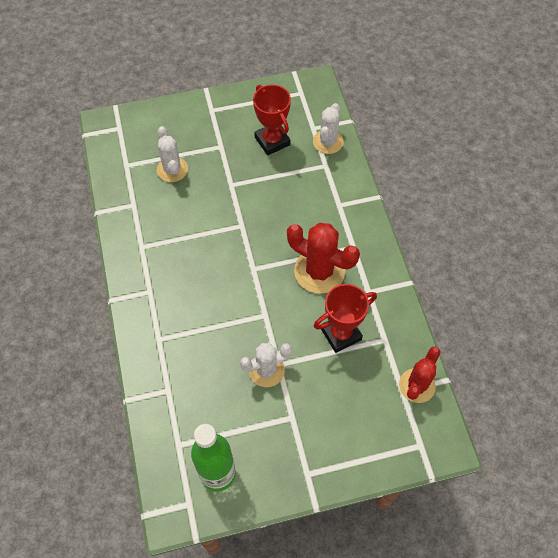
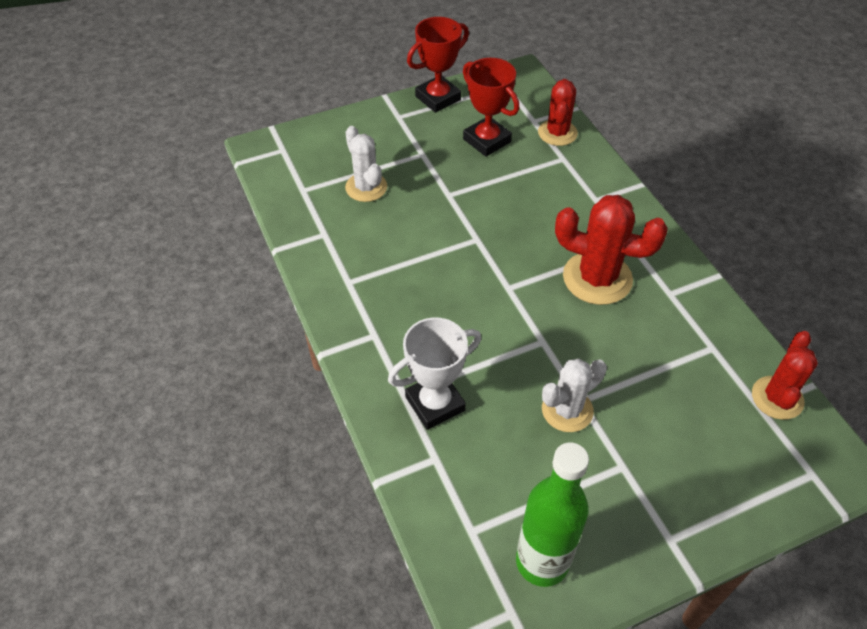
camera: 10 degrees left, 10 degrees down
(178, 350) = (435, 404): none -> white trophy
(328, 142) = (557, 133): white cactus -> red cactus
(341, 334) = (652, 349): red trophy -> red trophy (438, 98)

